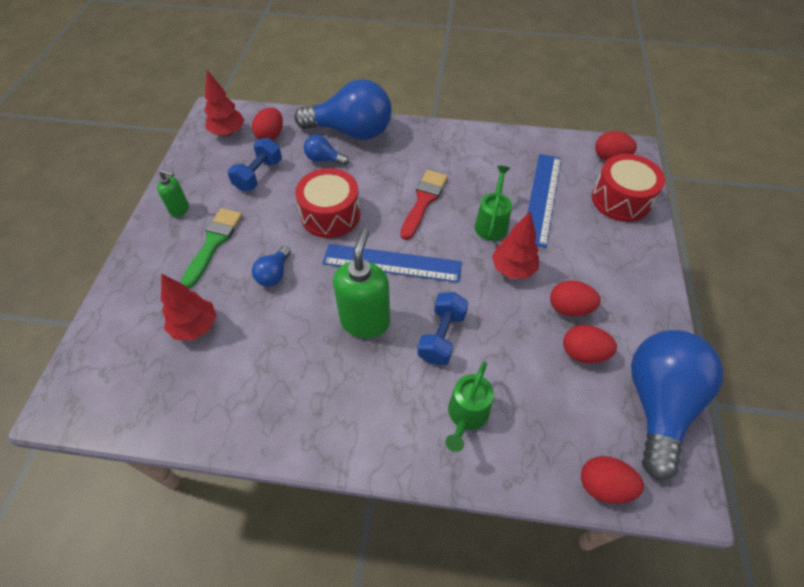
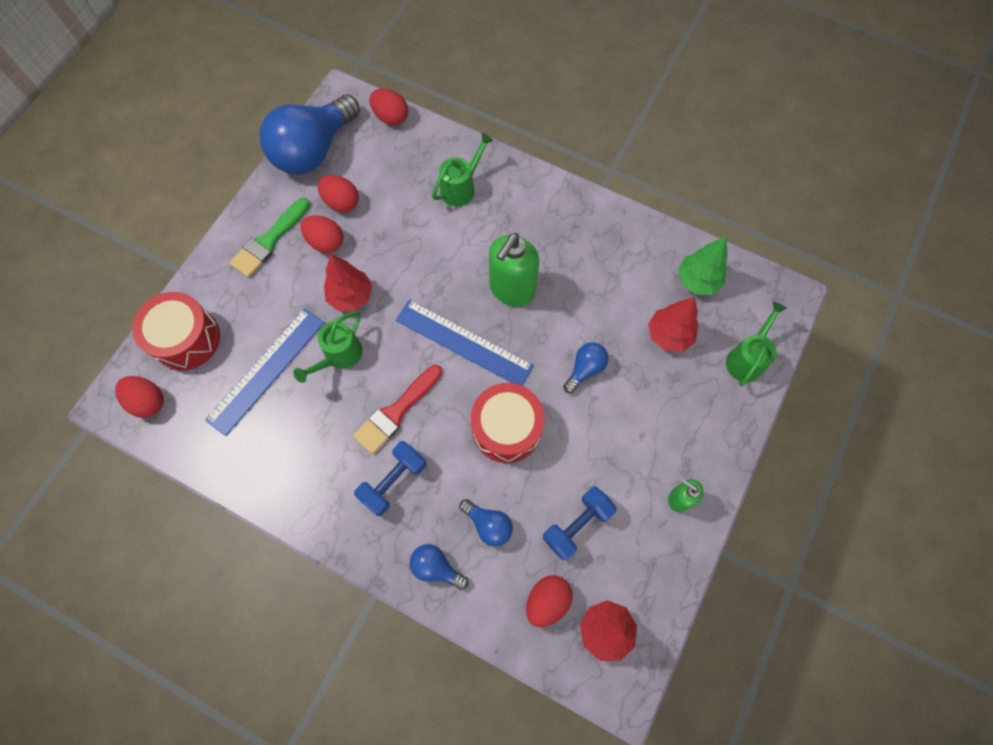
camera: 160 degrees left, 15 degrees up
(113, 329) = (747, 358): none -> green watering can
(166, 393) = (697, 281): none -> green tree
(213, 243) = (643, 432): green brush -> green brush (269, 241)
(351, 132) = (436, 567): blue light bulb -> blue light bulb, size x0.45
(442, 336) = (450, 254): blue dumbbell -> blue dumbbell (393, 481)

